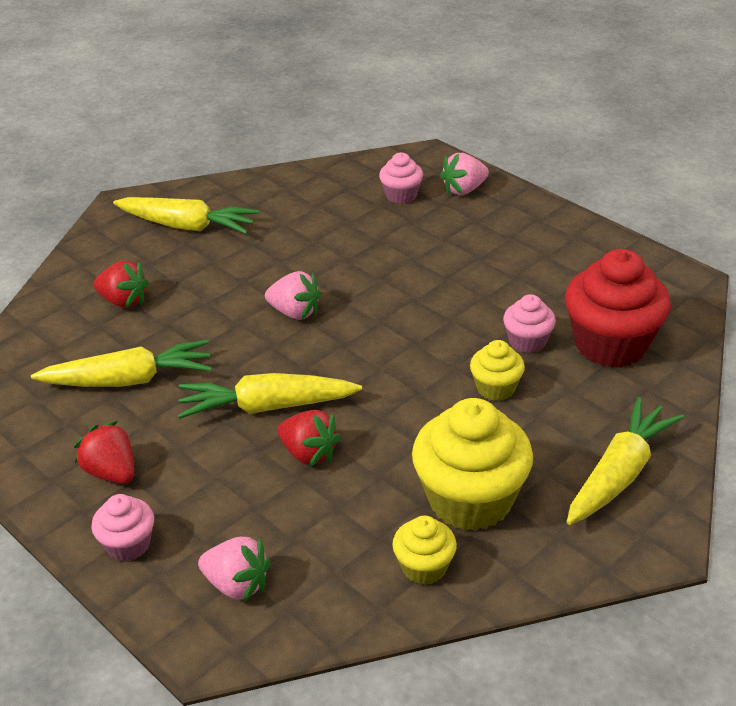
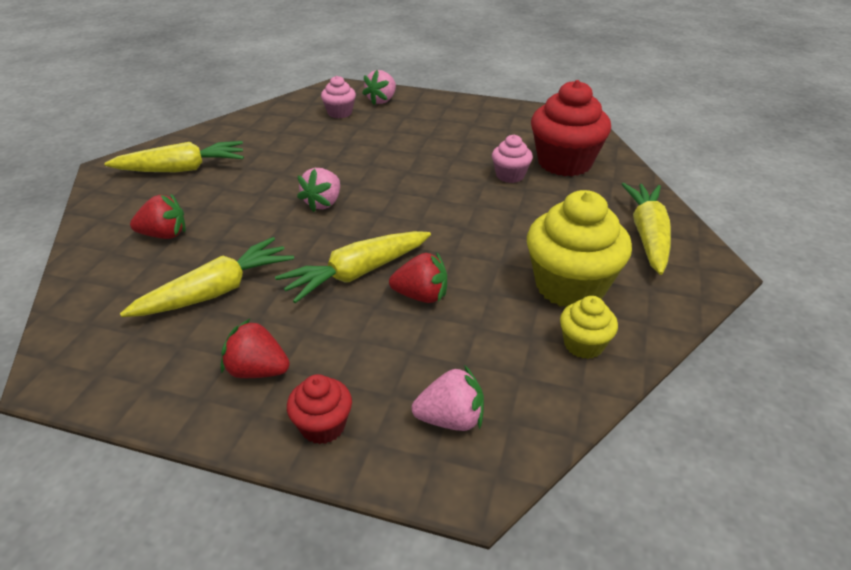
camera: 30 degrees left, 0 degrees up
(128, 545) = (323, 426): pink cupcake -> red cupcake
(295, 312) = (323, 203): pink strawberry -> pink strawberry turned 120 degrees clockwise
(495, 388) = (517, 209): yellow cupcake -> none

